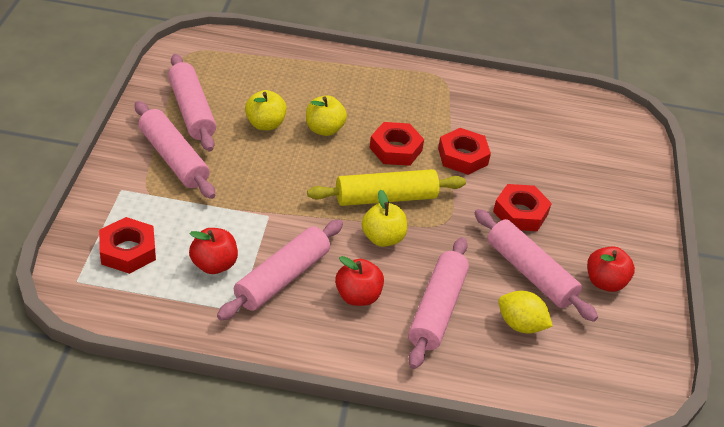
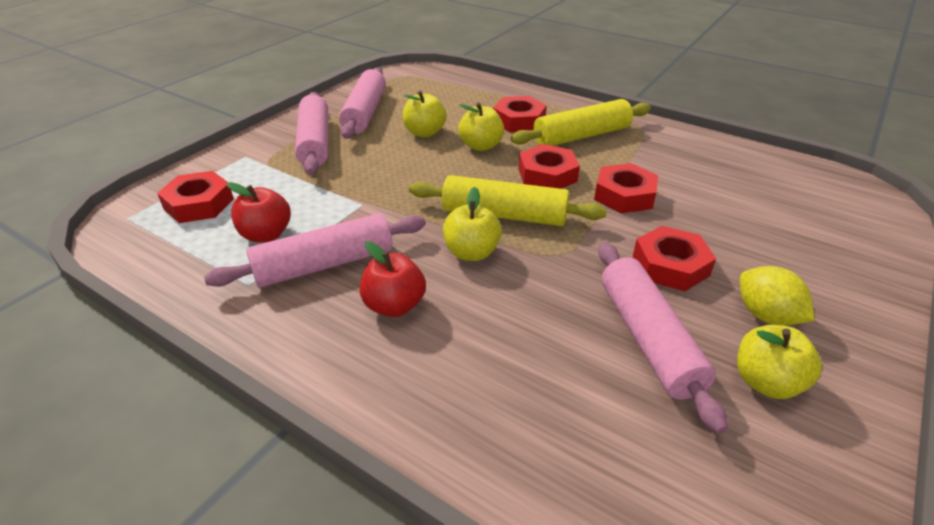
camera: 30 degrees right, 5 degrees down
(338, 92) = (519, 121): none -> red nut
(400, 99) = (581, 136): none -> yellow rolling pin
(437, 309) = (485, 349): pink rolling pin -> none
(520, 325) = (597, 404): yellow lemon -> yellow lemon (766, 315)
(604, 282) = (766, 382): red apple -> yellow apple

